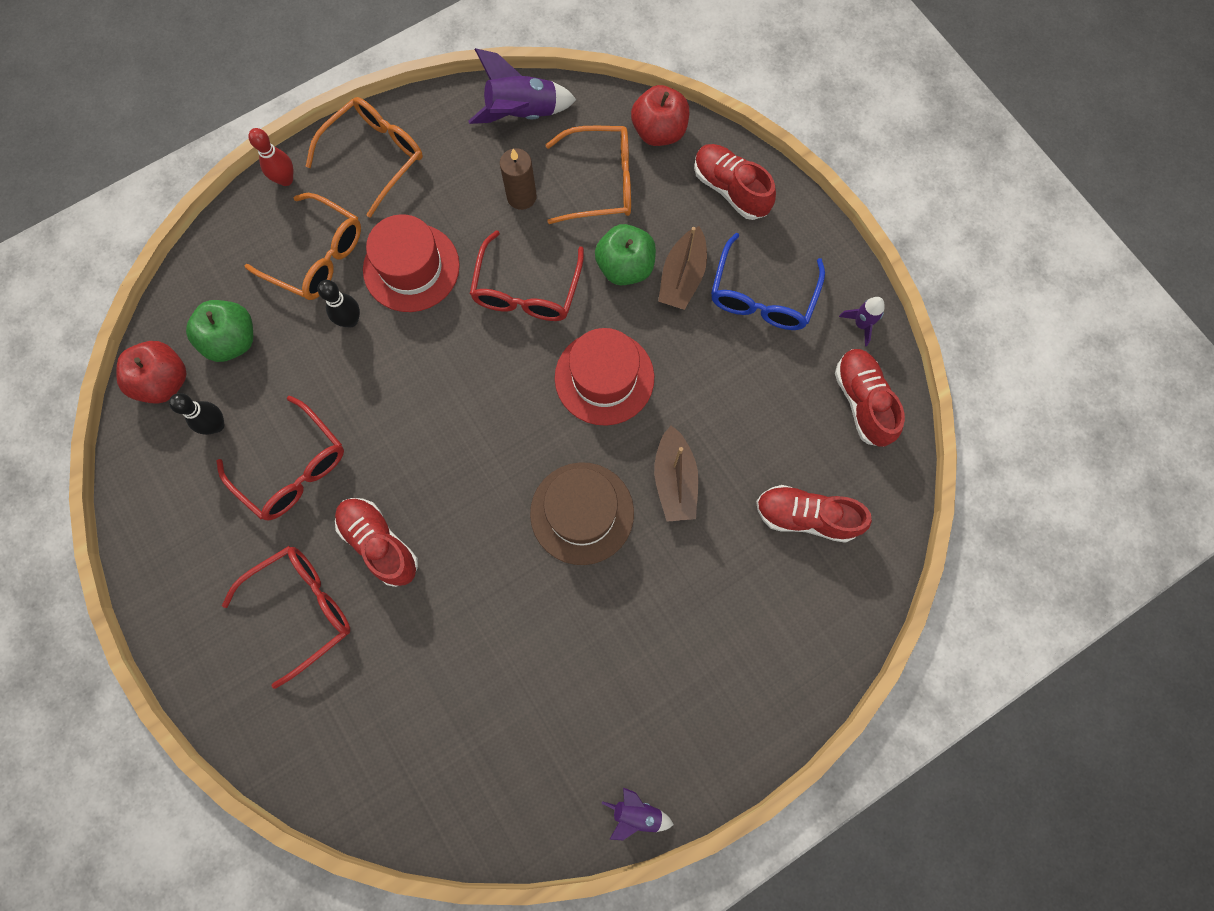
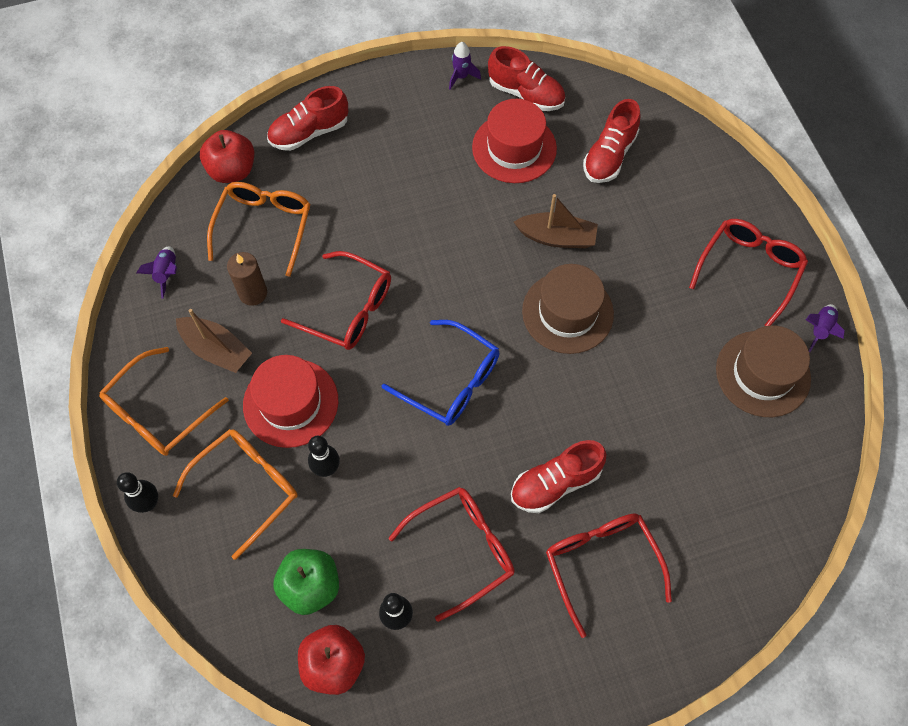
camera: 75 degrees left, 10 degrees down
(286, 179) = (148, 503): red bowling pin -> black bowling pin
(375, 157) = (158, 412): orange glasses -> orange glasses turned 105 degrees counterclockwise
(522, 114) = (167, 273): purple rocket -> purple rocket, size x0.55
(561, 749) = (763, 373): none -> brown hat
(604, 377) = (451, 267): red hat -> red hat (514, 148)
(625, 267) = (353, 227): green apple -> none
(682, 277) = (378, 187): brown boat -> brown boat (216, 350)
(695, 713) = (749, 270): none -> red glasses
(762, 296) = (414, 135): blue glasses -> blue glasses (451, 381)
(862, 401) = (526, 94): red shoe -> red shoe turned 150 degrees counterclockwise

